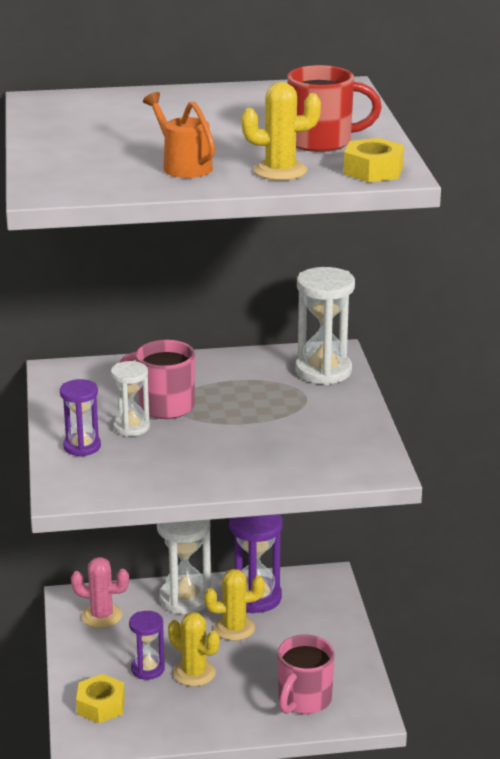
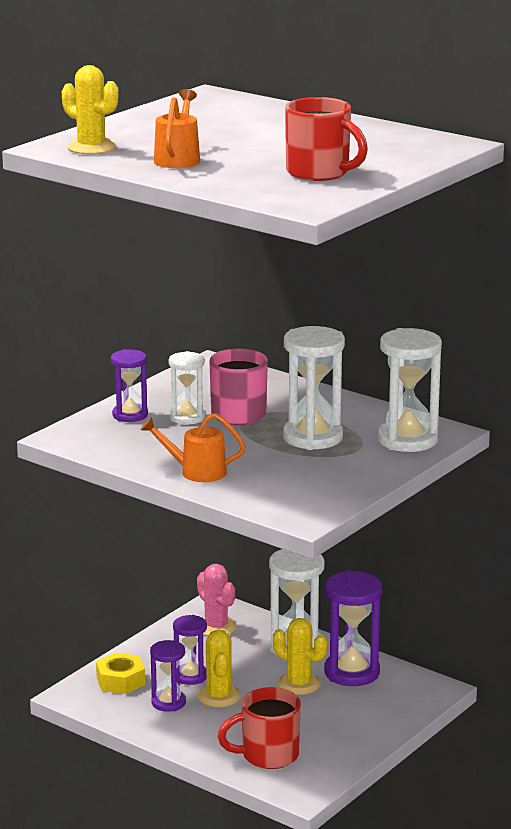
camera: 45 degrees right, 5 degrees down
(166, 701) = (168, 702): none -> purple hourglass
(232, 472) = (196, 472): none -> orange watering can
(256, 400) = (313, 437): none -> white hourglass
(280, 171) = (233, 181): yellow cactus -> yellow cactus (91, 147)
(303, 700) = (267, 756): pink mug -> red mug
(373, 170) = (298, 200): yellow nut -> none

